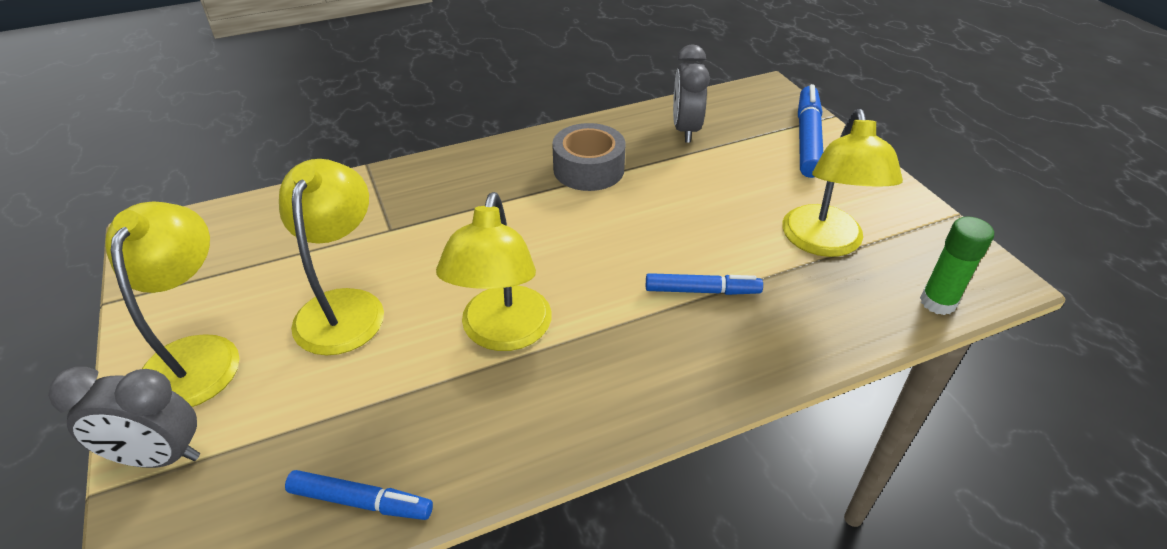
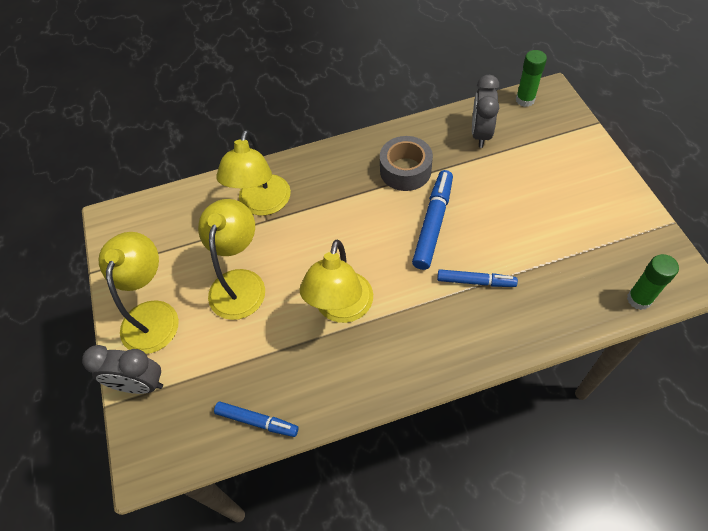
camera: 10 degrees right, 15 degrees up
(737, 96) = (525, 100): none -> green glue stick
(807, 139) = (572, 146): blue marker -> blue marker (433, 224)
(824, 243) = (568, 245): yellow lamp -> yellow lamp (262, 204)

